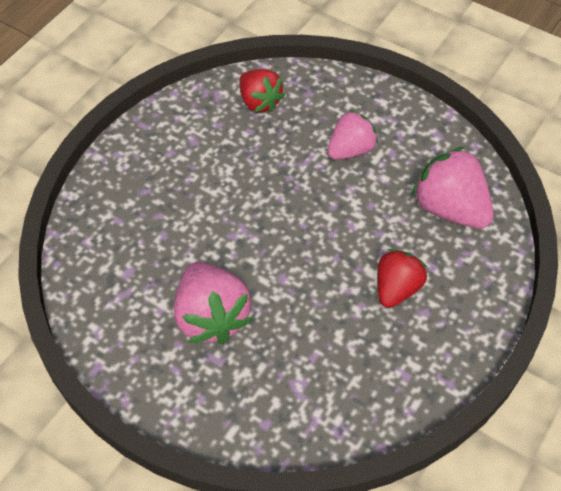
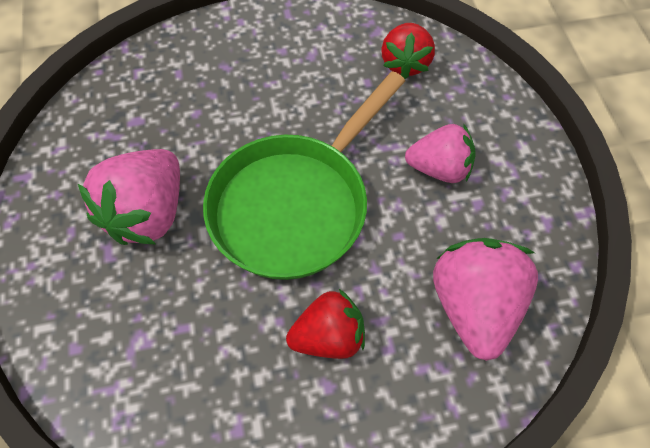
camera: 45 degrees right, 5 degrees up
(294, 237) = (295, 205): none -> green pan

